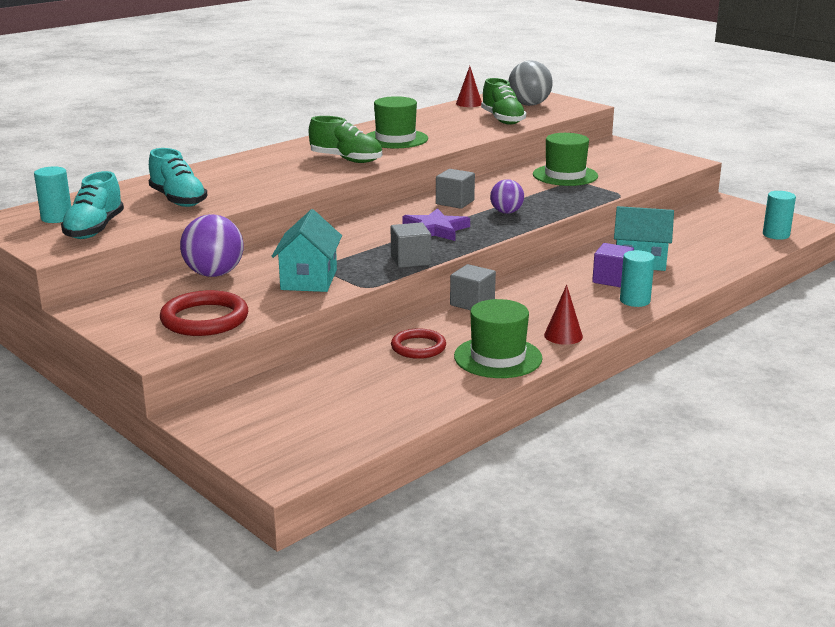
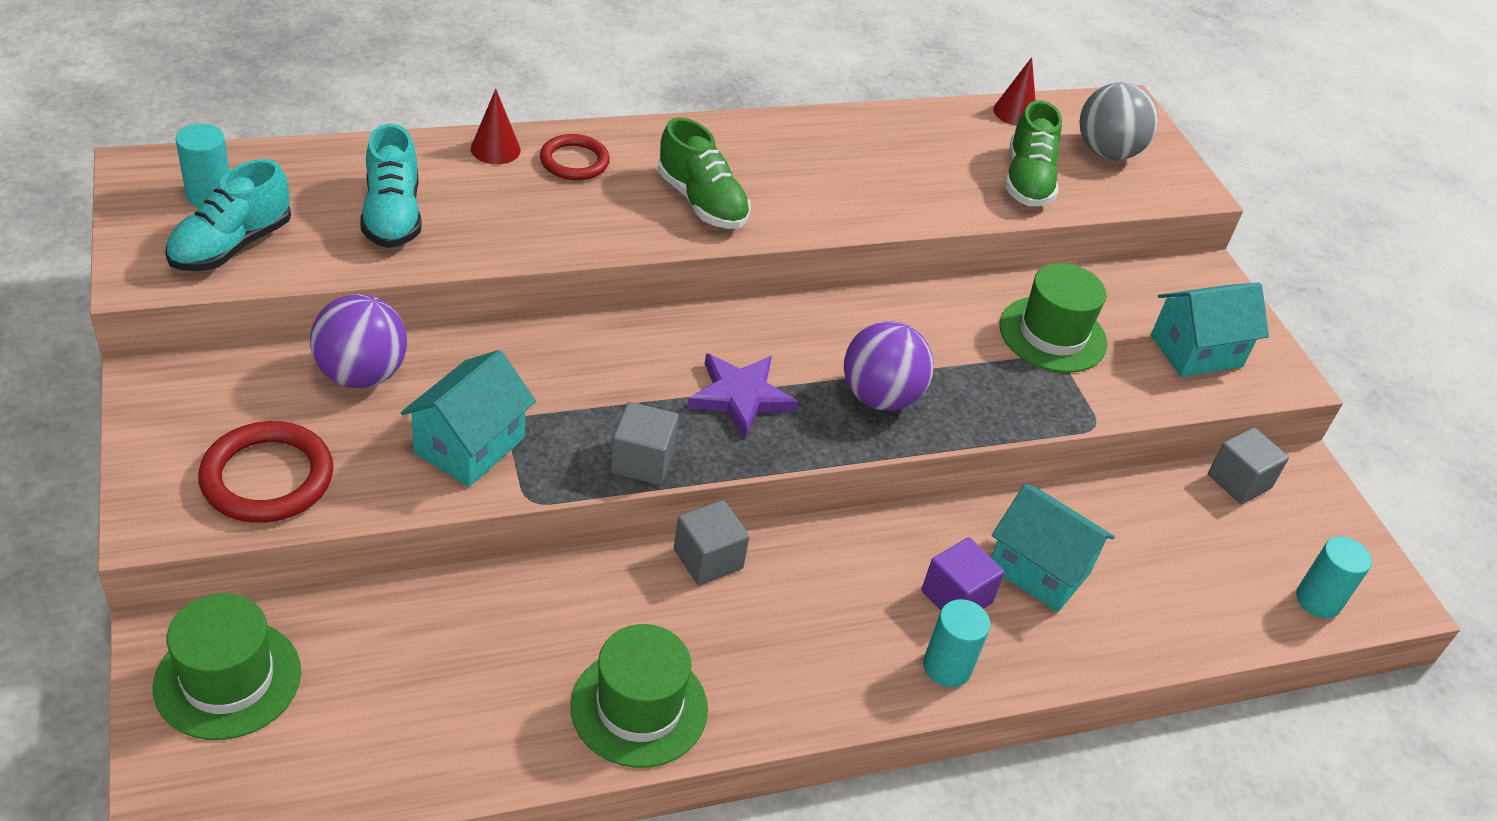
camera: 20 degrees right, 20 degrees up
(395, 139) = (819, 172): green hat -> green hat (228, 679)
(418, 347) = (553, 628): red ring -> red ring (574, 161)
(455, 202) = (826, 337): grey cube -> grey cube (1239, 481)
(506, 212) = (880, 397): purple ball -> purple ball, size x1.59
(563, 335) = (772, 701): red cone -> red cone (495, 149)
(638, 164) = (1196, 351): none -> turquoise house

